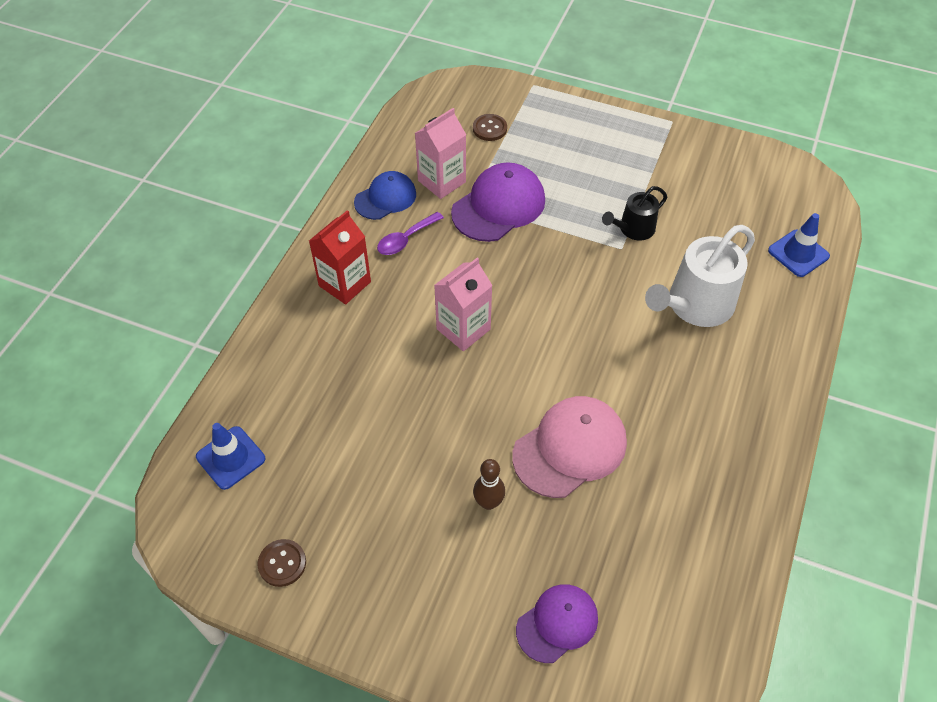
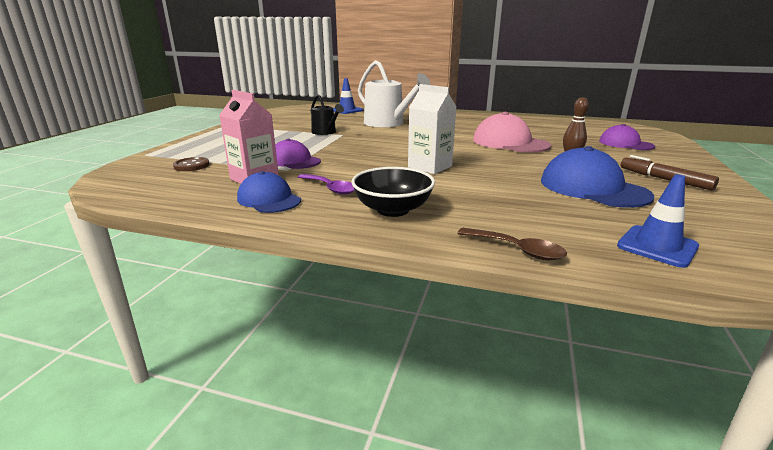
camera: 95 degrees left, 30 degrees down
(251, 355) = (517, 250): none -> brown spoon
(282, 563) = (718, 211): brown button -> none
(345, 284) = (393, 210): red carton -> black bowl
(368, 473) = (593, 188): none -> blue cap
(384, 572) = (664, 179): none -> brown marker
(463, 329) = (430, 167): pink carton -> white carton
(498, 206) = (294, 161): purple cap -> purple cap, size x0.64

